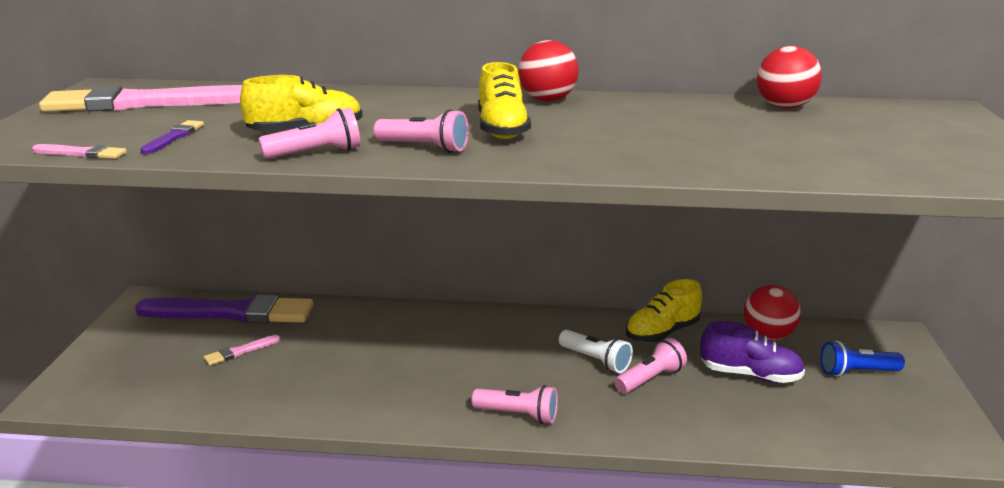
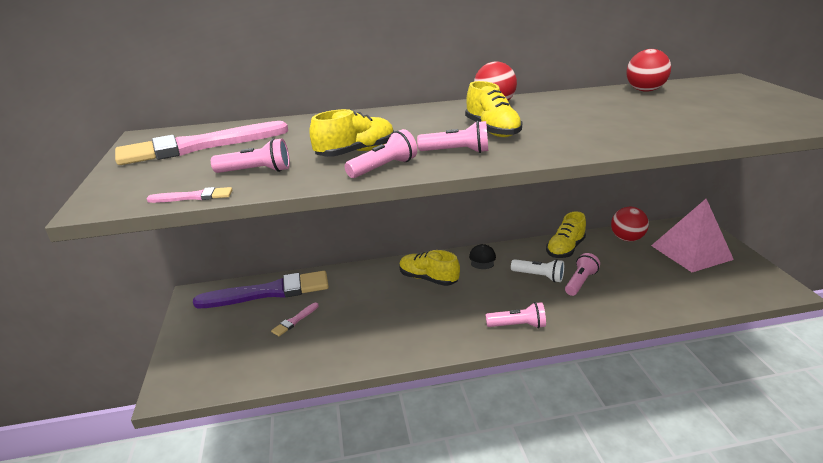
camera: 15 degrees left, 5 degrees up
(174, 137) = (256, 171): purple brush -> pink flashlight
(441, 335) = (428, 279): none -> yellow shoe
(532, 324) = (482, 259): none -> black cap
(750, 375) = (635, 267): purple shoe -> none
(857, 372) = (691, 252): blue flashlight -> pink pyramid

